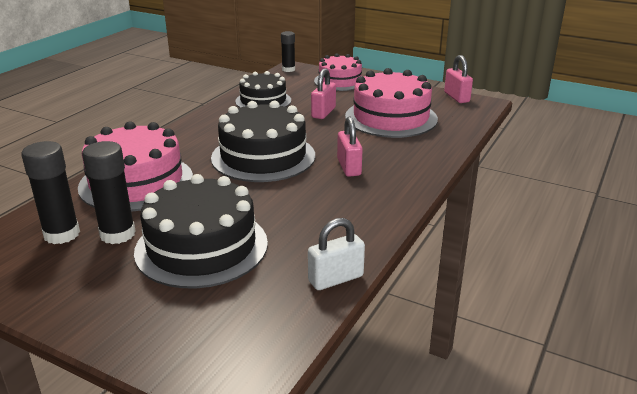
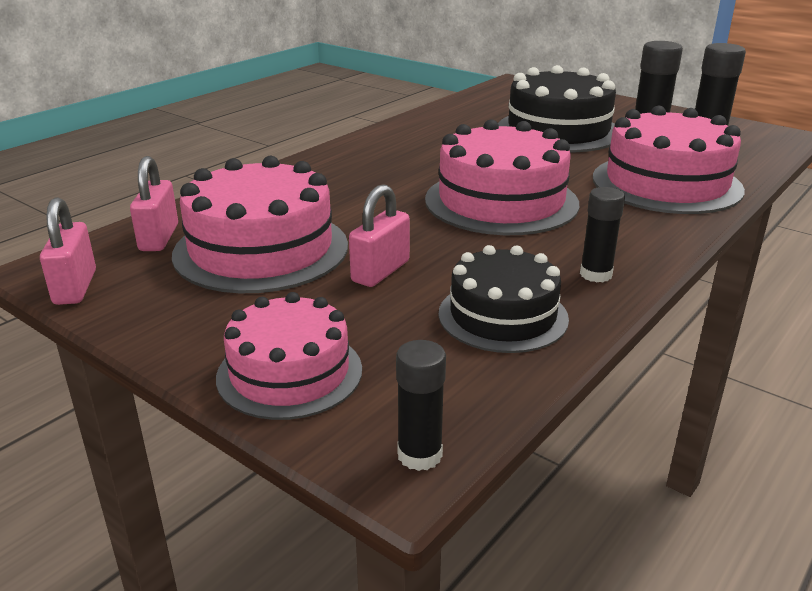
camera: 170 degrees left, 0 degrees up
(216, 119) = (596, 274): none -> black glue stick
(263, 156) = (501, 201): black cake -> pink cake
(336, 279) = (441, 110): white padlock -> none
(349, 167) = (385, 180): pink padlock -> pink padlock (159, 238)

